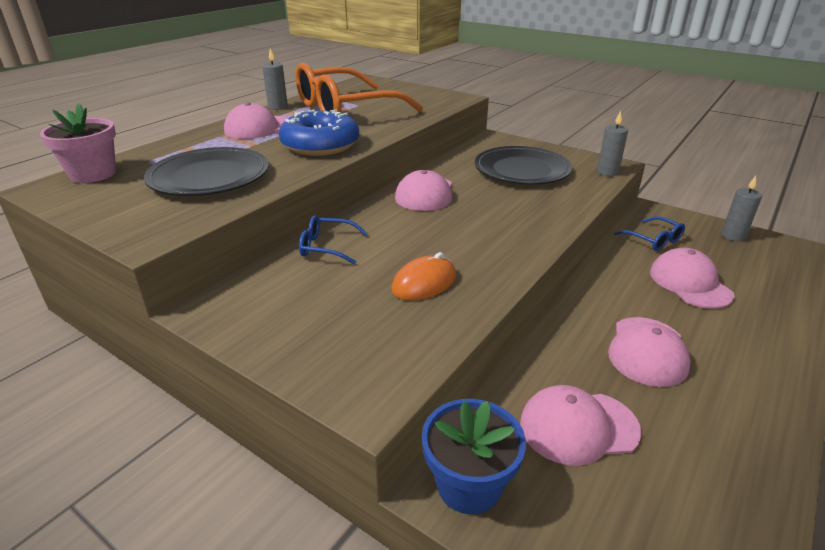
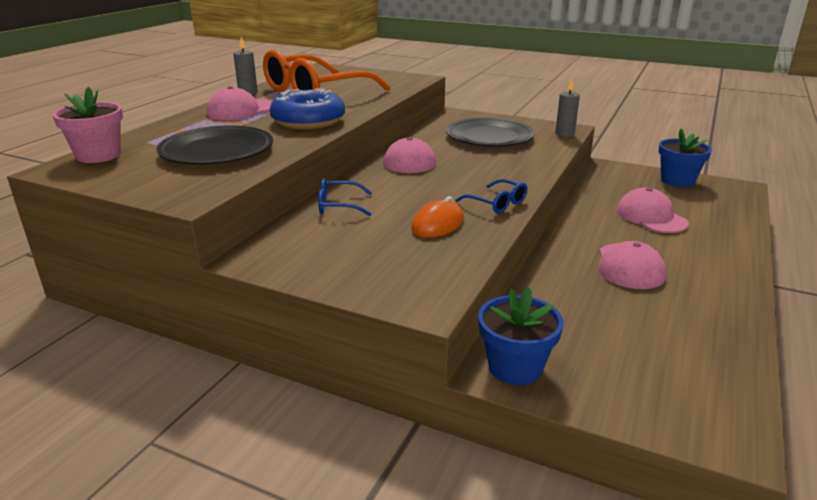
camera: 10 degrees left, 5 degrees down
(578, 427) = (589, 321): pink cap -> none
(654, 240) = (613, 188): blue glasses -> blue glasses (497, 203)
(733, 236) = (677, 180): grey candle -> blue flower pot

